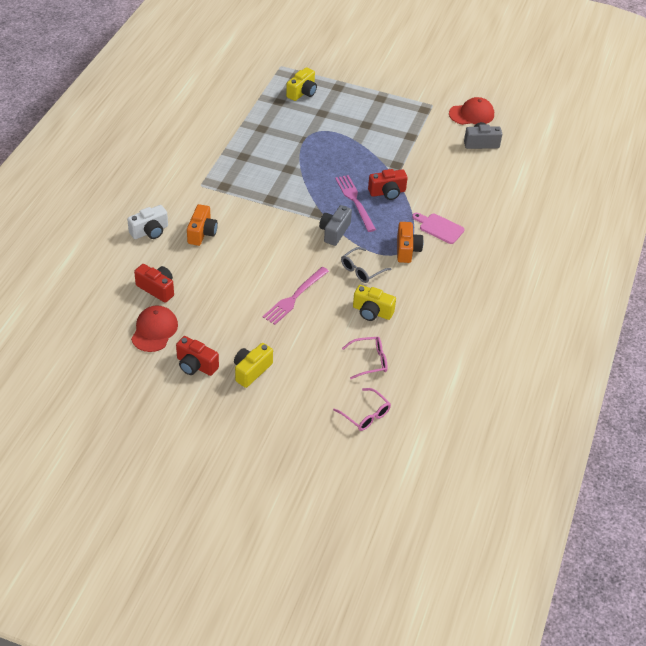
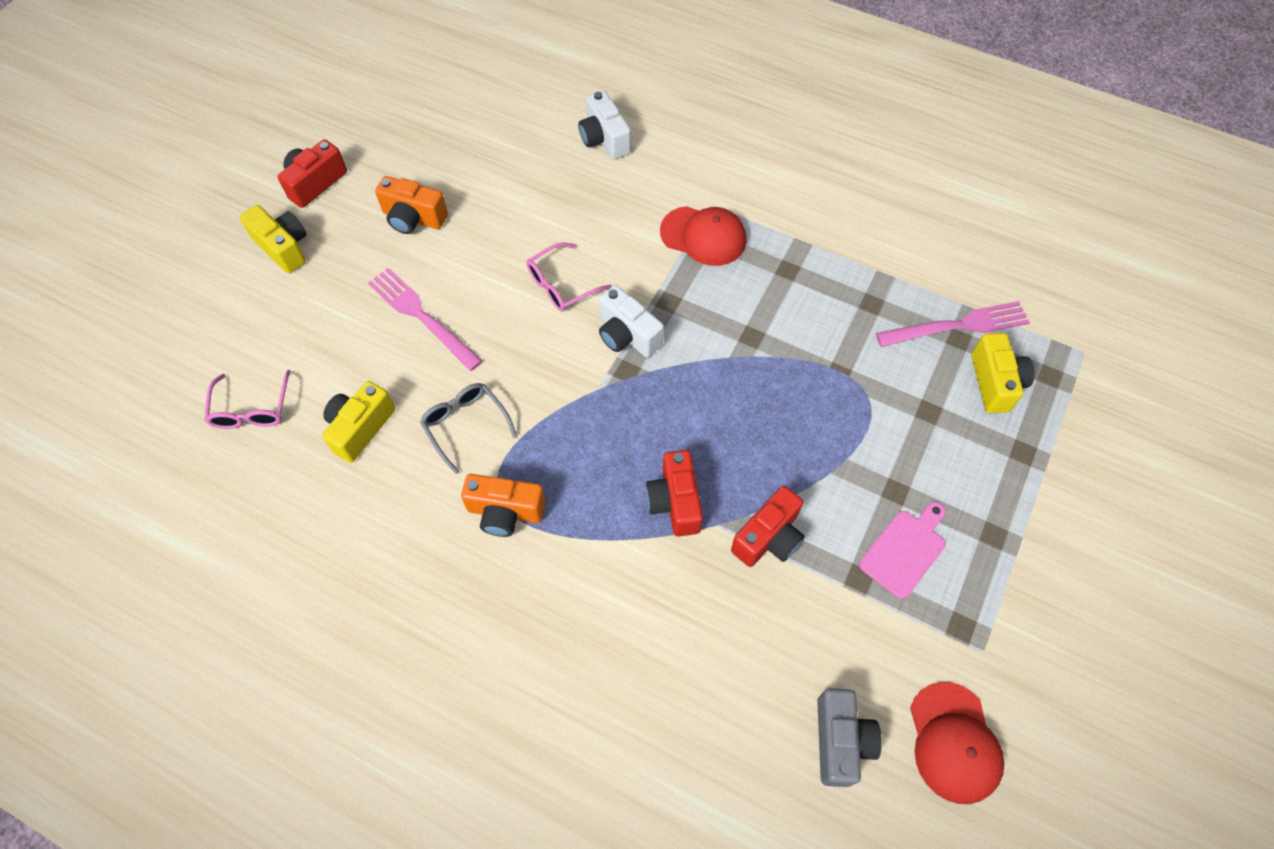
camera: 100 degrees right, 15 degrees up
(154, 330) = (395, 140): red cap -> red cap (703, 236)
(157, 289) = (478, 144): red camera -> red camera (768, 537)
(202, 233) = (592, 202): orange camera -> orange camera (413, 218)
(294, 213) = (627, 335): none -> white camera
(302, 92) = (995, 382): yellow camera -> yellow camera turned 135 degrees counterclockwise
(334, 232) = (571, 393): grey camera -> none
(355, 201) = (653, 438): pink fork -> pink fork (958, 326)
(365, 415) = (145, 388): pink glasses -> pink glasses (561, 285)
(439, 228) = (559, 586): pink cutting board -> pink cutting board (905, 550)

